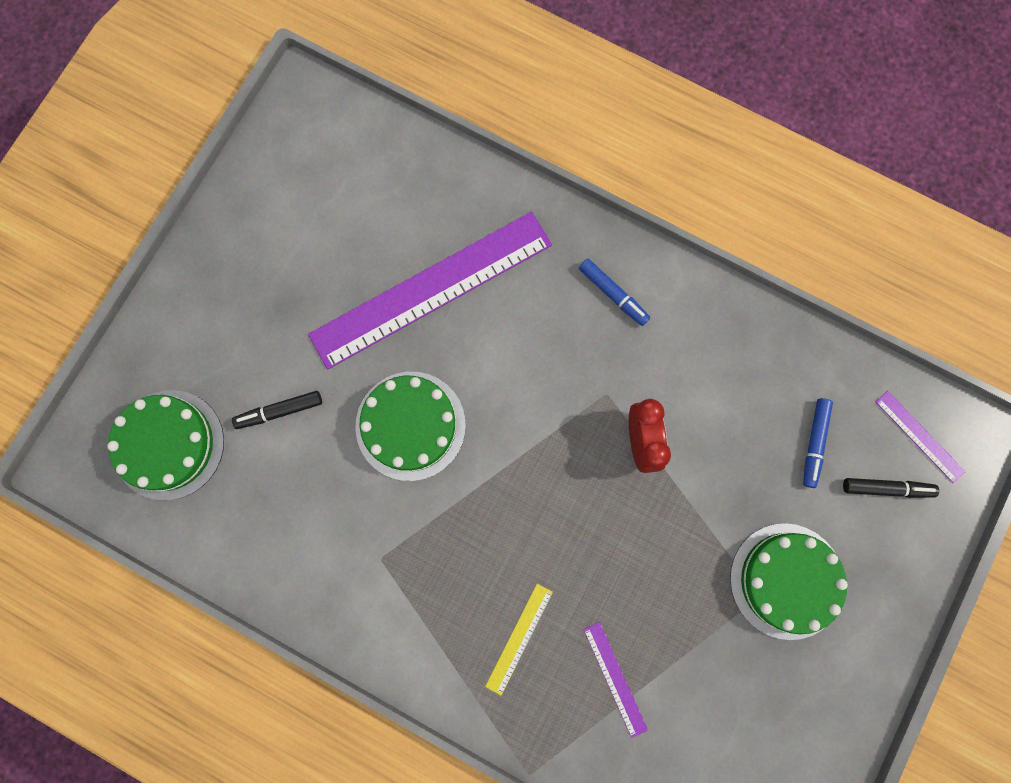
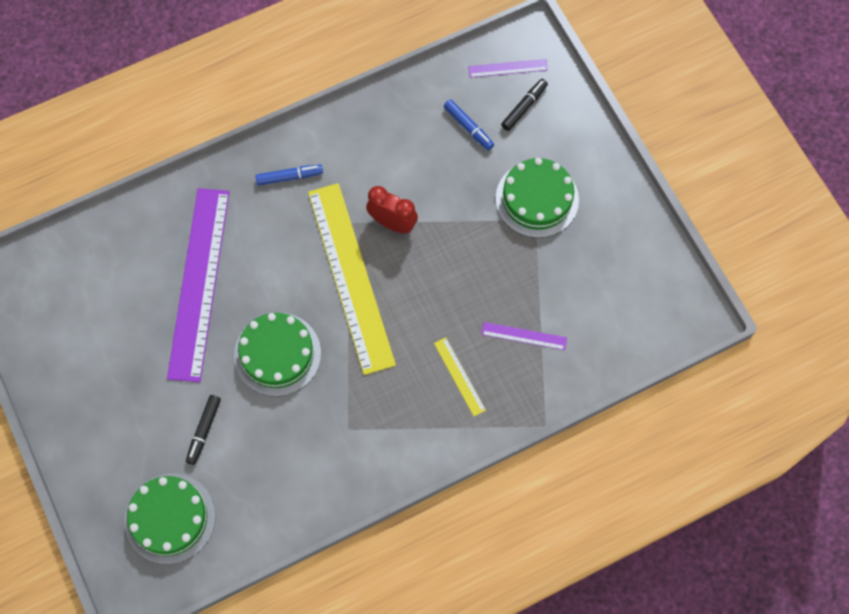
camera: 55 degrees left, 10 degrees down
(548, 440) = (351, 277): none -> yellow ruler

